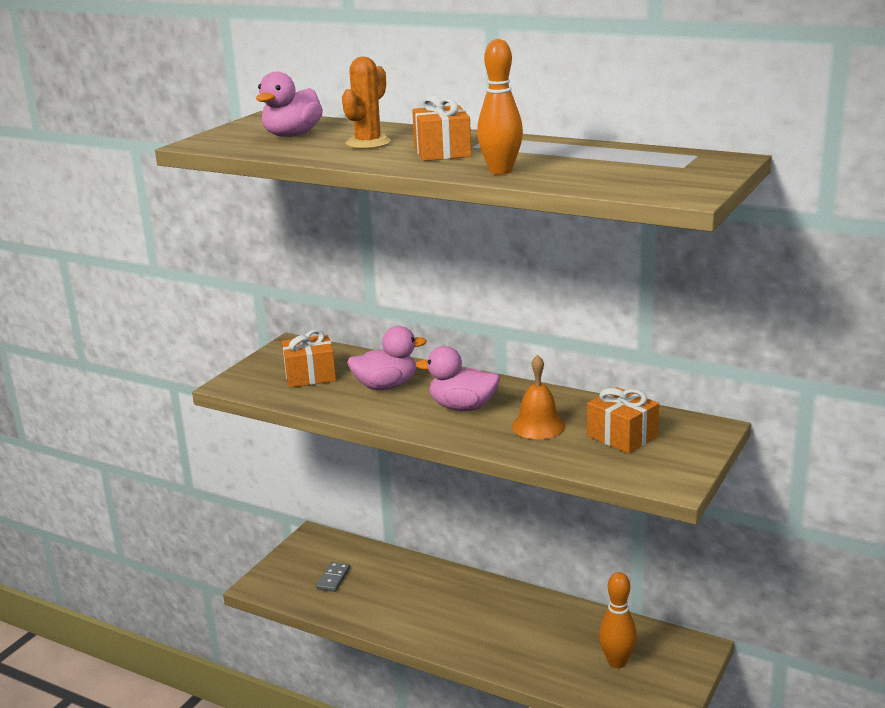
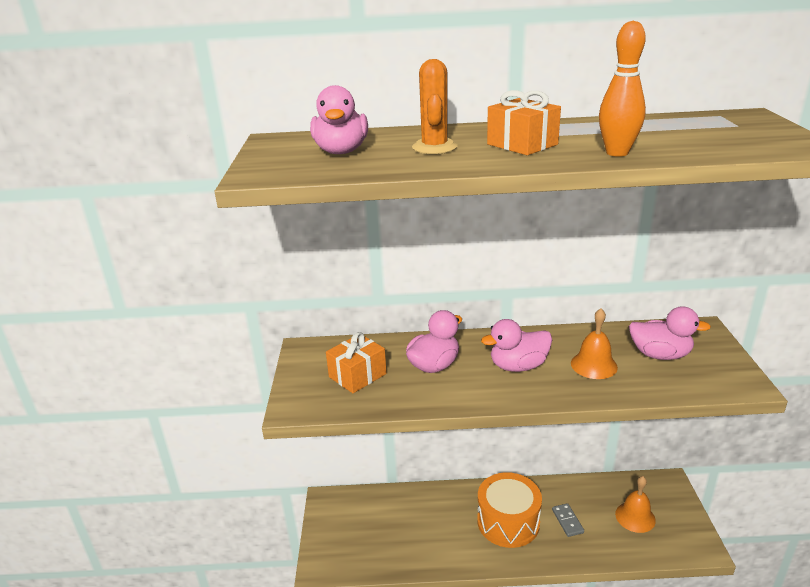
camera: 30 degrees left, 5 degrees up
(333, 578) = (377, 533): grey domino -> grey domino (567, 521)
(471, 616) = (508, 522): none -> orange drum
(617, 662) = (635, 517): orange bowling pin -> orange bell
(622, 436) = (660, 355): orange gift -> pink duck

